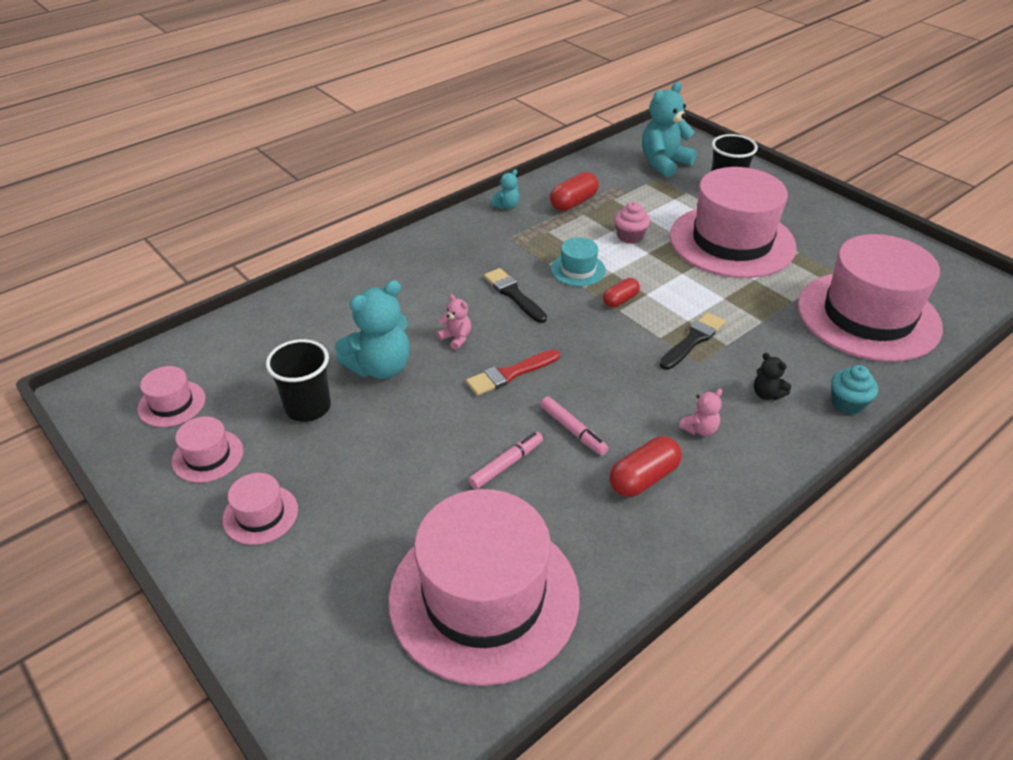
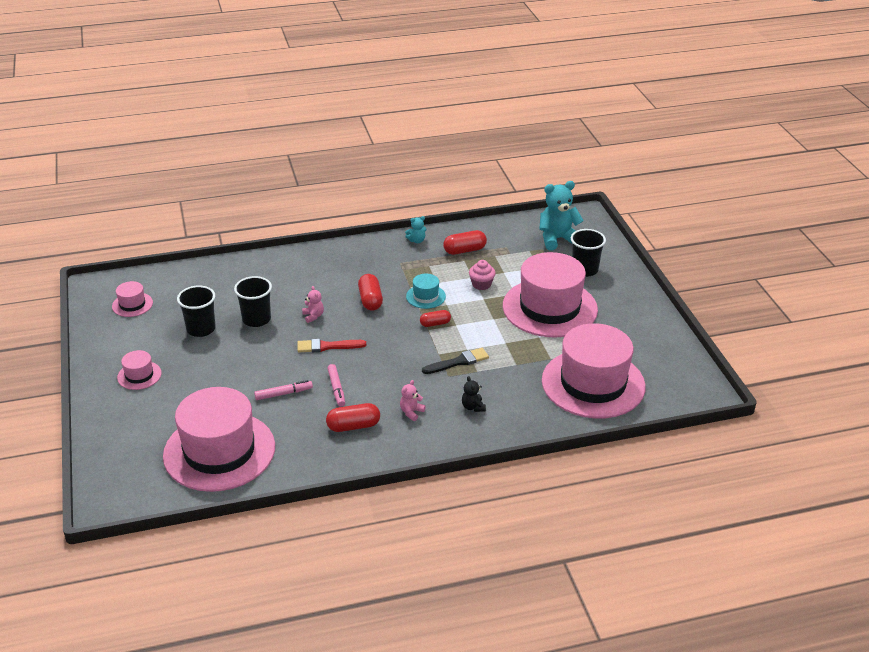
camera: 25 degrees right, 5 degrees down
(208, 456) = (133, 338): pink hat -> none
(380, 367) = (256, 319): turquoise teddy bear -> black cup
(513, 294) = (370, 300): black brush -> red capsule
(699, 429) = (411, 412): pink teddy bear -> pink teddy bear turned 135 degrees clockwise
(847, 403) = (519, 428): turquoise cupcake -> none

